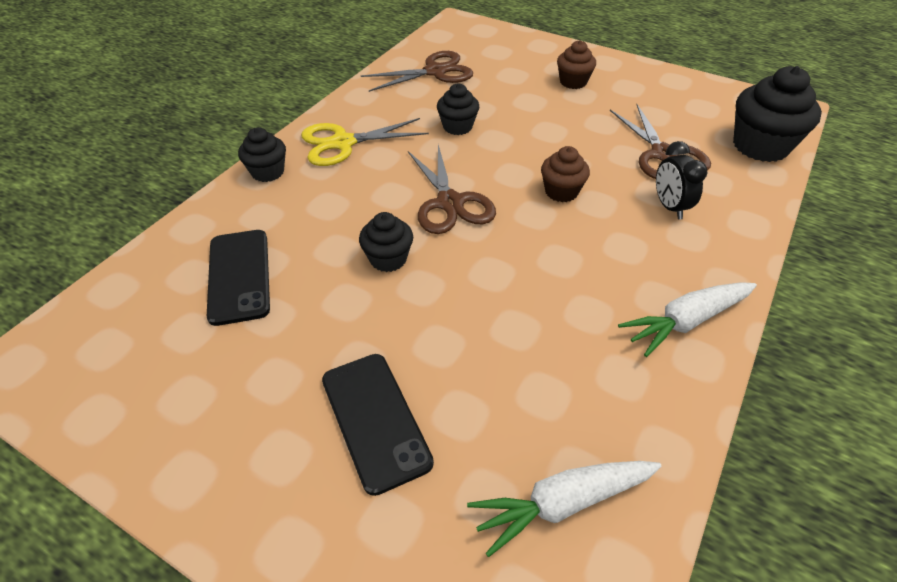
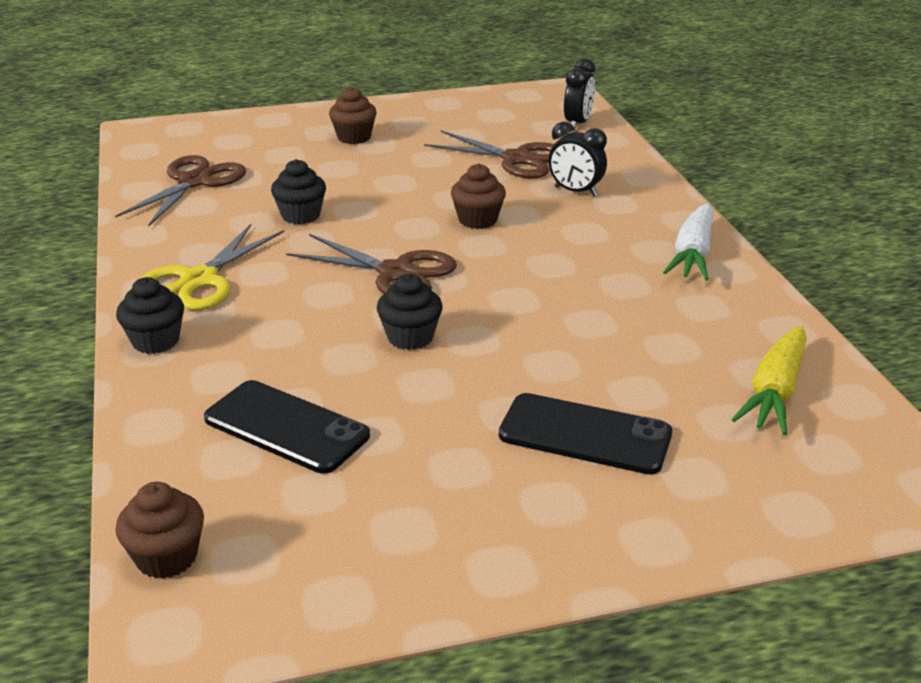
camera: 45 degrees left, 15 degrees down
(80, 318) = (167, 557): none -> brown cupcake
(562, 503) = (774, 392): white carrot -> yellow carrot
(760, 146) = (577, 124): black cupcake -> black clock

